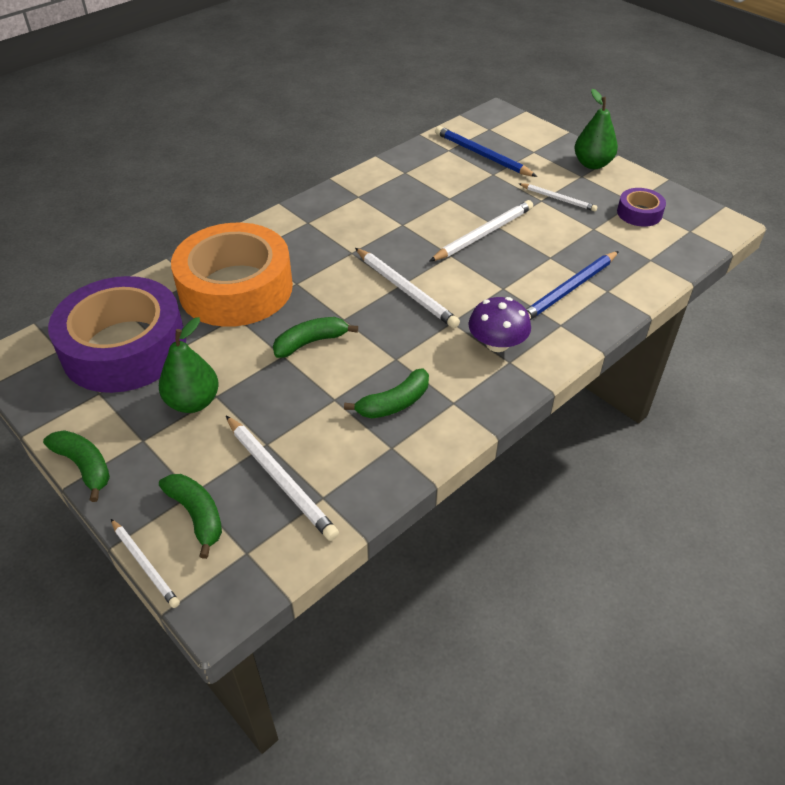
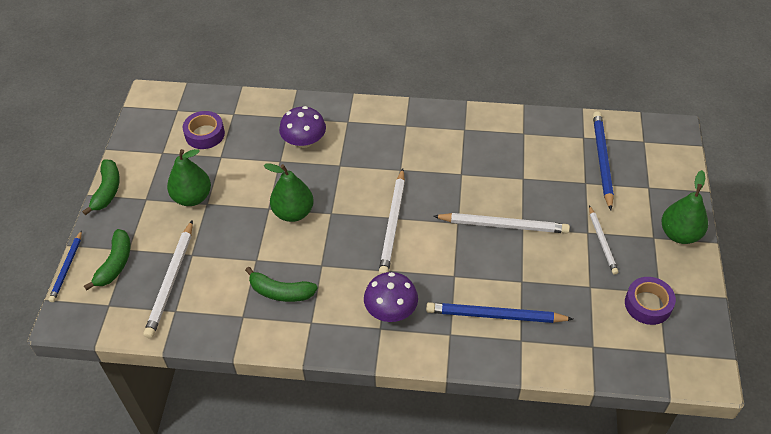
camera: 50 degrees right, 5 degrees up
(124, 348) = (205, 134): purple tape -> purple tape, size x0.44
(144, 564) = (67, 268): white pencil -> blue pencil
(236, 288) = (304, 141): orange tape -> purple mushroom
(311, 342) = (293, 212): green banana -> green pear

